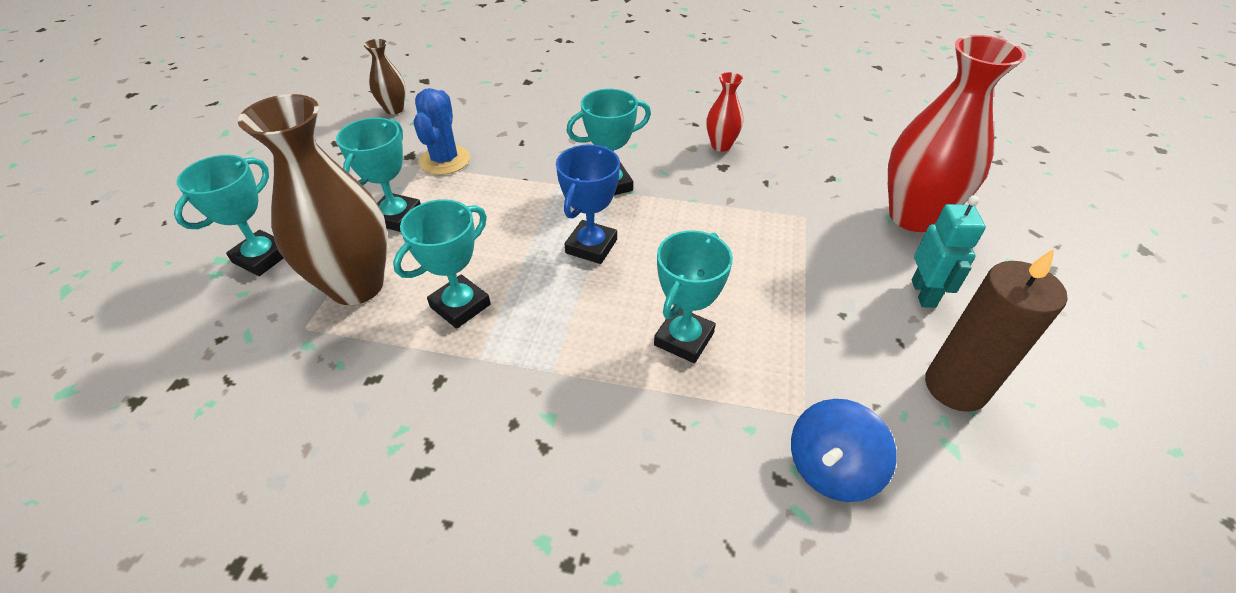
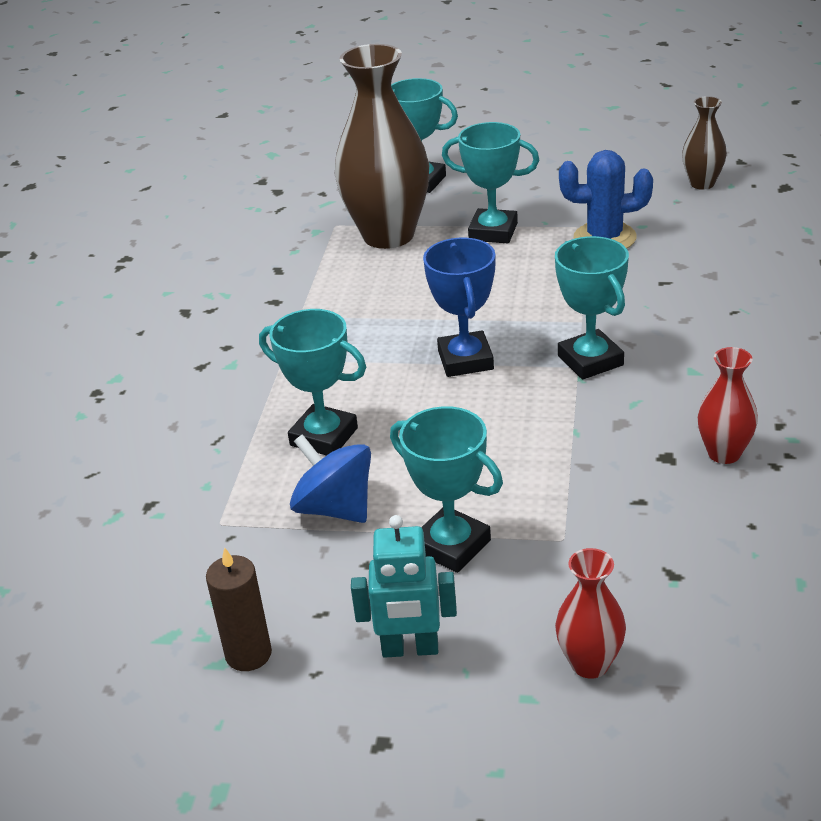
camera: 90 degrees right, 10 degrees down
(460, 306) = (365, 294): turquoise trophy -> turquoise trophy (451, 545)
(591, 246) = (465, 360): blue trophy -> blue trophy turned 60 degrees clockwise
(831, 468) = (155, 539): blue spinning top -> blue spinning top (335, 508)
(913, 216) = (590, 664): red vase -> red vase, size x0.48
(955, 387) = (248, 654): brown candle -> brown candle, size x0.62

